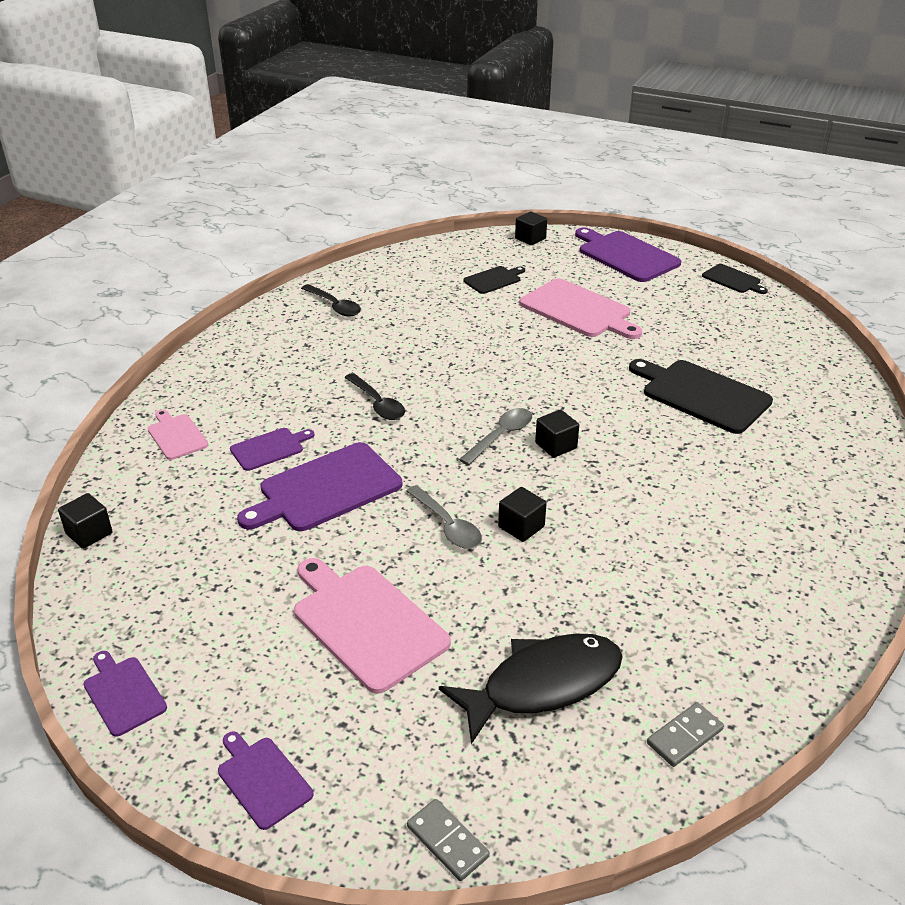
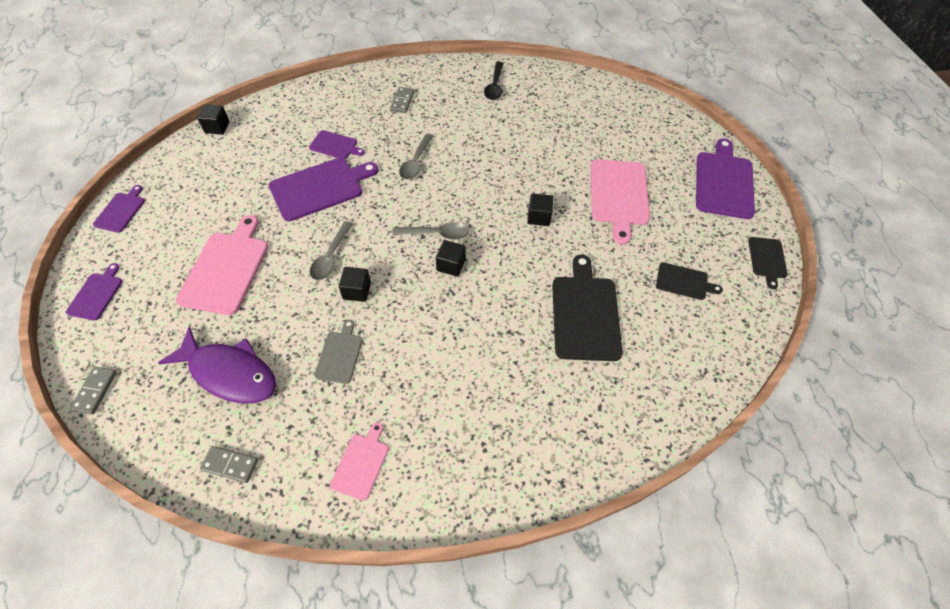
camera: 50 degrees right, 20 degrees up
(176, 435) = (315, 106): pink cutting board -> pink cutting board (361, 463)
(267, 371) = (402, 101): none -> grey domino
(325, 489) = (320, 188): purple cutting board -> purple cutting board turned 135 degrees clockwise
(377, 404) = (416, 162): black spoon -> grey spoon
(494, 280) = (607, 135): black cutting board -> black cutting board (684, 282)
(530, 239) = (682, 123): black cube -> black cube (539, 217)
(543, 685) = (229, 373): black fish -> purple fish
(602, 578) = (340, 355): none -> grey cutting board

